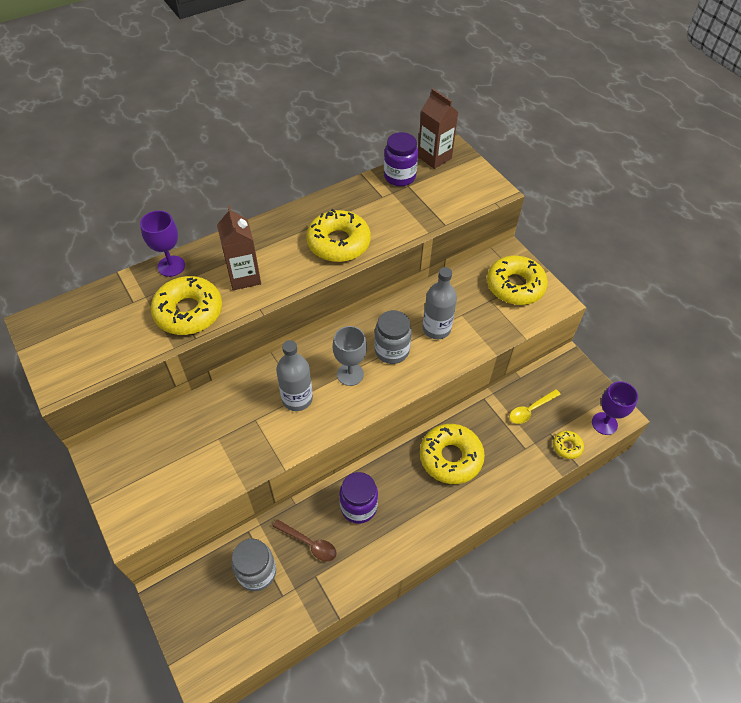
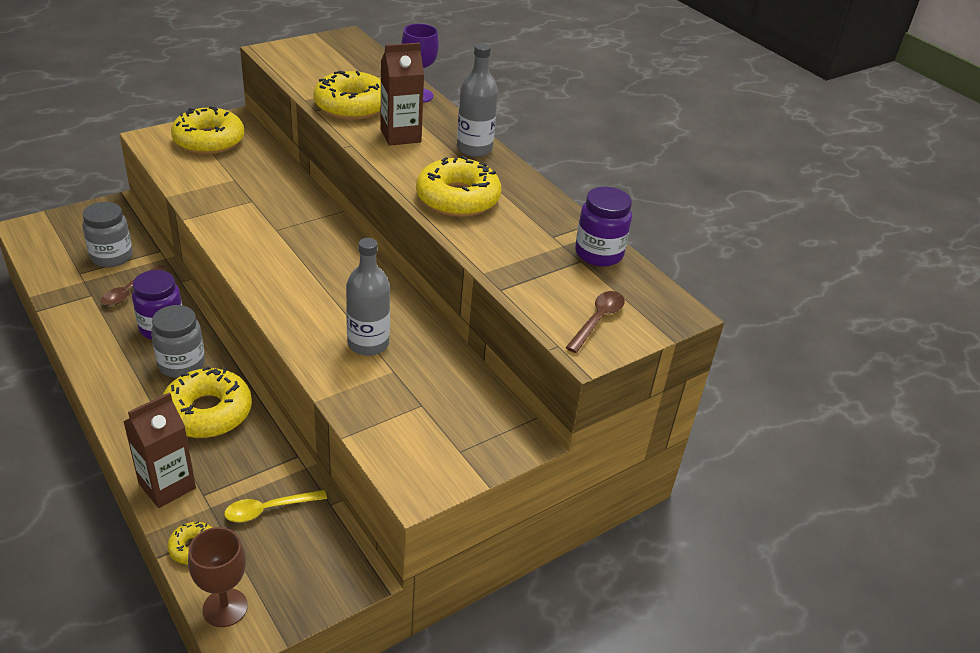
camera: 85 degrees right, 15 degrees down
(297, 399) = (273, 228): grey bottle -> grey bottle (474, 149)
(350, 374) = (302, 266): grey goblet -> none
(391, 351) = (334, 301): grey jar -> grey jar (181, 364)
(434, 157) = (653, 290): brown carton -> brown carton (167, 486)
(468, 183) = (598, 320): none -> brown spoon
(515, 286) = (451, 438): yellow donut -> yellow donut (209, 140)
(530, 410) = (268, 509): yellow spoon -> yellow spoon turned 75 degrees counterclockwise
(604, 423) = (225, 607): purple goblet -> brown goblet

